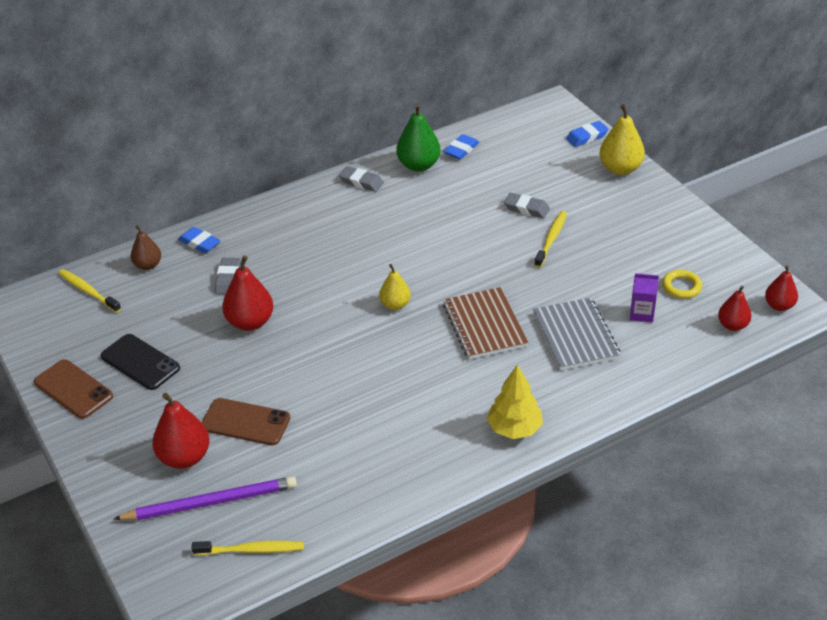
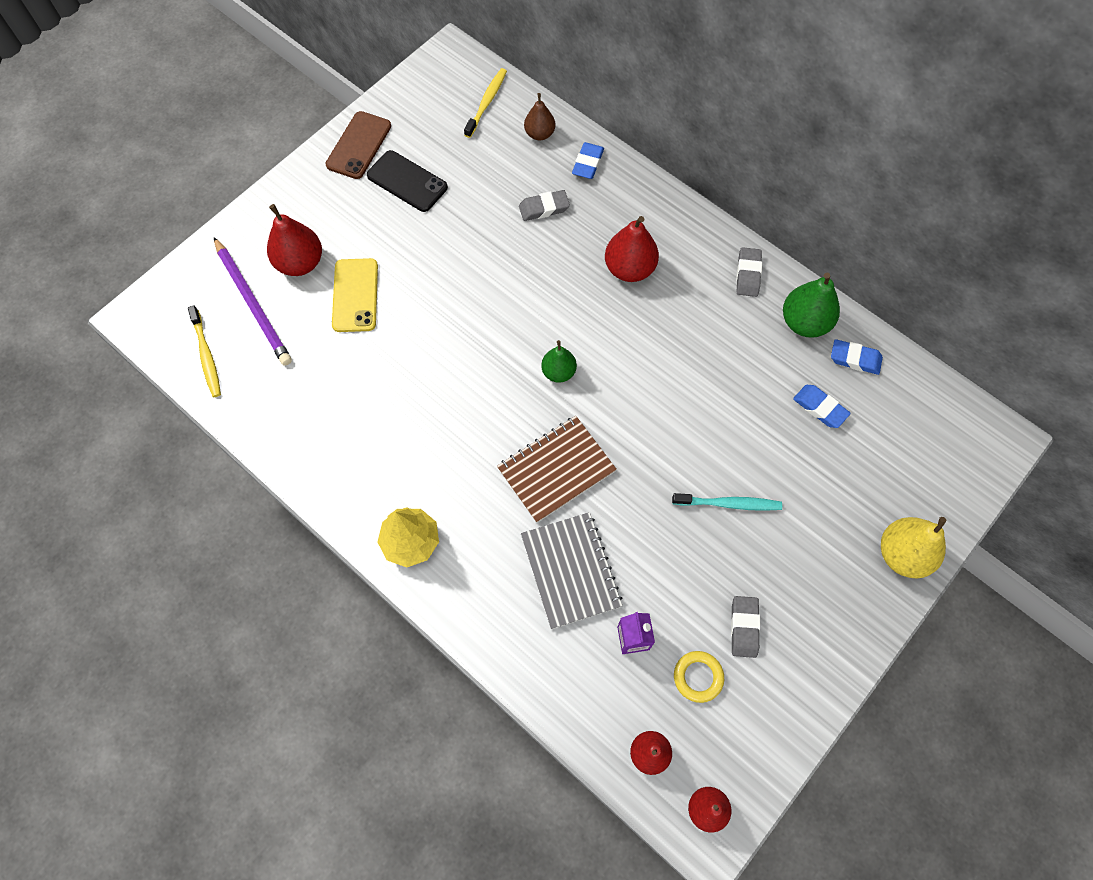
camera: 70 degrees right, 25 degrees up
(140, 362) = (407, 181): black phone -> black phone turned 75 degrees counterclockwise
(245, 422) = (355, 295): brown phone -> yellow phone
(250, 322) = (489, 250): red pear -> red pear (629, 269)
(395, 305) = (558, 372): yellow pear -> green pear
(526, 208) = (774, 462): grey eraser -> grey eraser (744, 627)
(551, 239) = (728, 504): yellow toothbrush -> turquoise toothbrush
(575, 336) = (570, 570): grey notebook -> grey notebook turned 75 degrees counterclockwise
(587, 137) = (951, 497): blue eraser -> blue eraser (820, 408)

